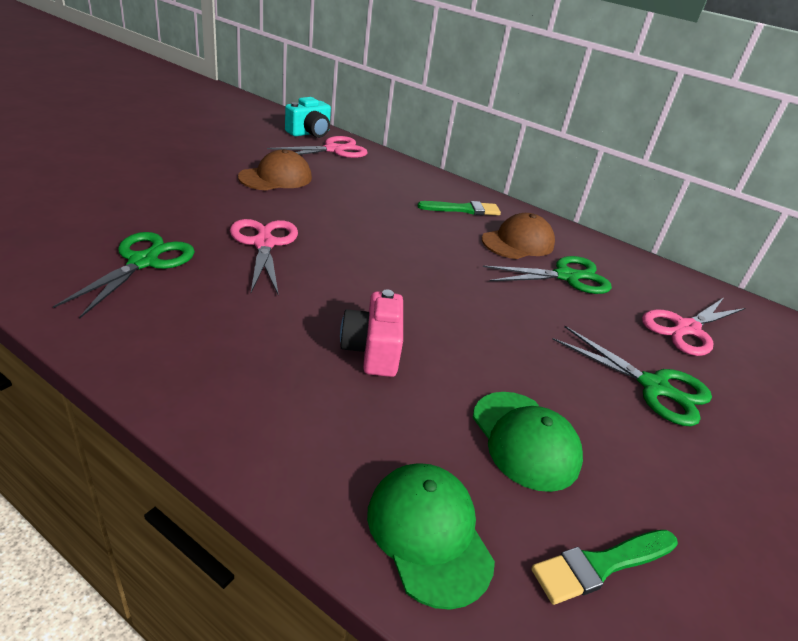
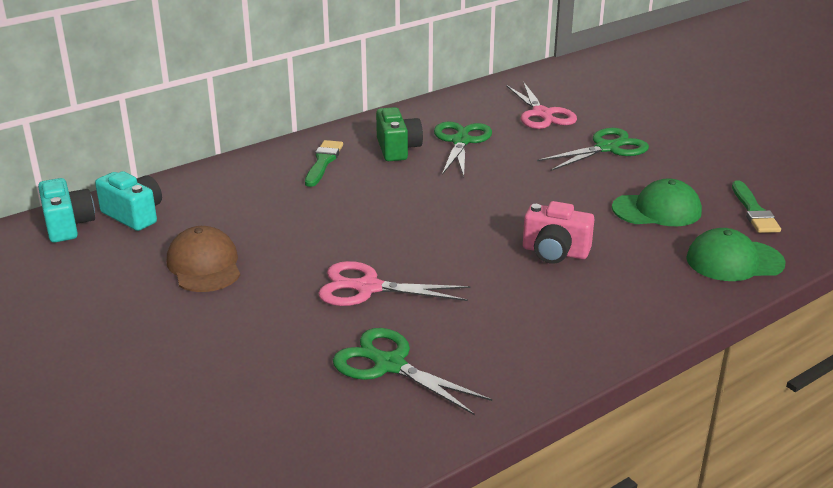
camera: 65 degrees left, 5 degrees down
(333, 150) = (134, 215): pink scissors -> turquoise camera
(518, 242) = (397, 149): brown cap -> green camera

